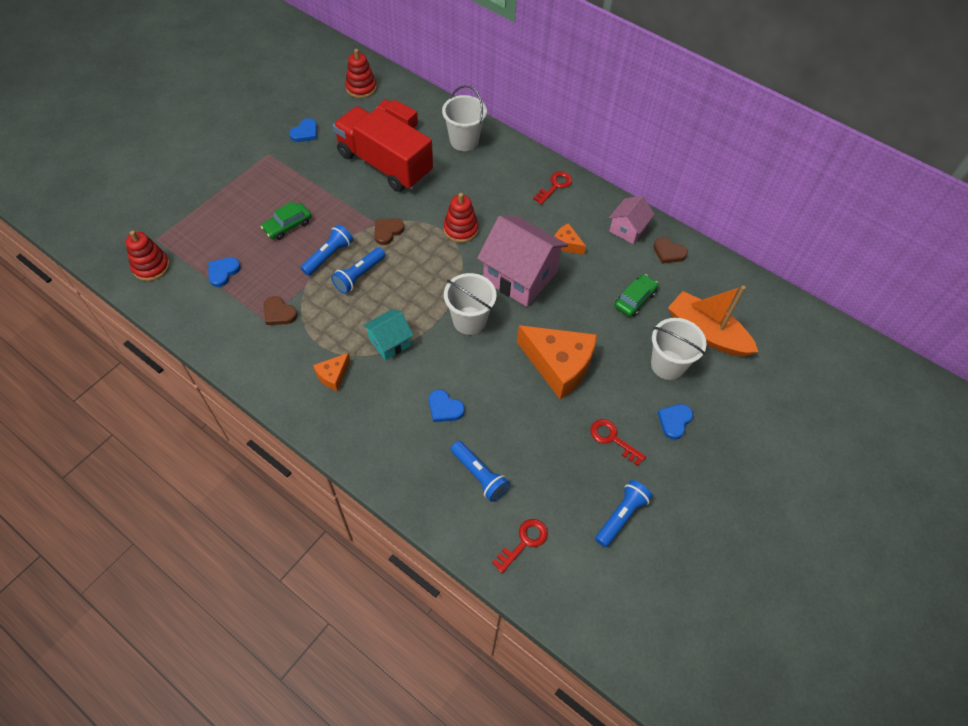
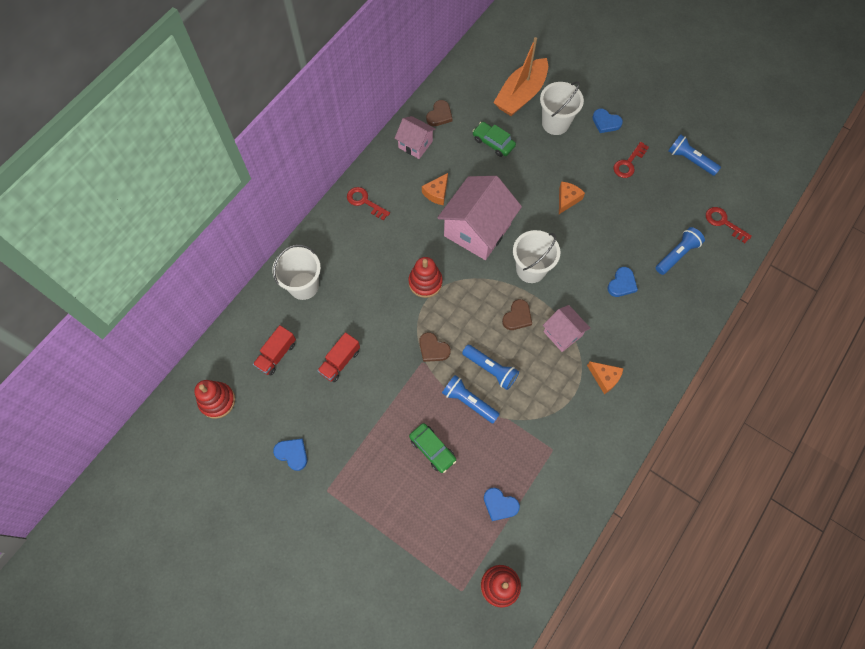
camera: 90 degrees left, 10 degrees up
(279, 313) = (543, 438): brown heart -> brown heart (517, 316)
(384, 164) = (340, 361): red truck -> red truck, size x0.43
(390, 342) = (563, 333): turquoise house -> pink house
(559, 365) = (567, 199): orange cheese -> orange cheese, size x0.47

